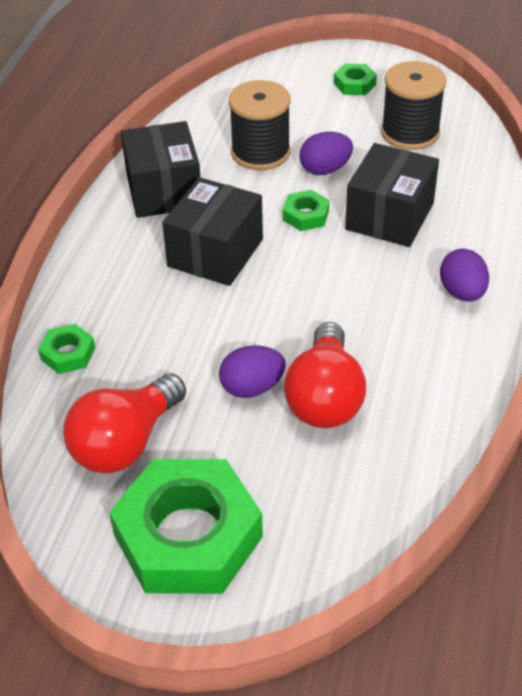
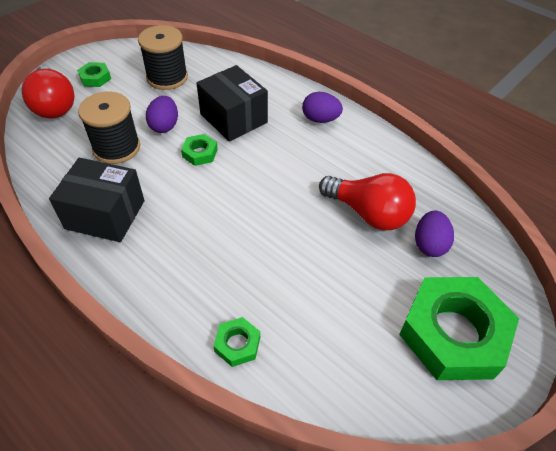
camera: 65 degrees left, 5 degrees up
(125, 443) = (352, 339): red light bulb -> red light bulb (54, 105)
(215, 253) = (197, 212): black box -> none
(252, 387) = (339, 245): purple egg -> purple egg (429, 244)

